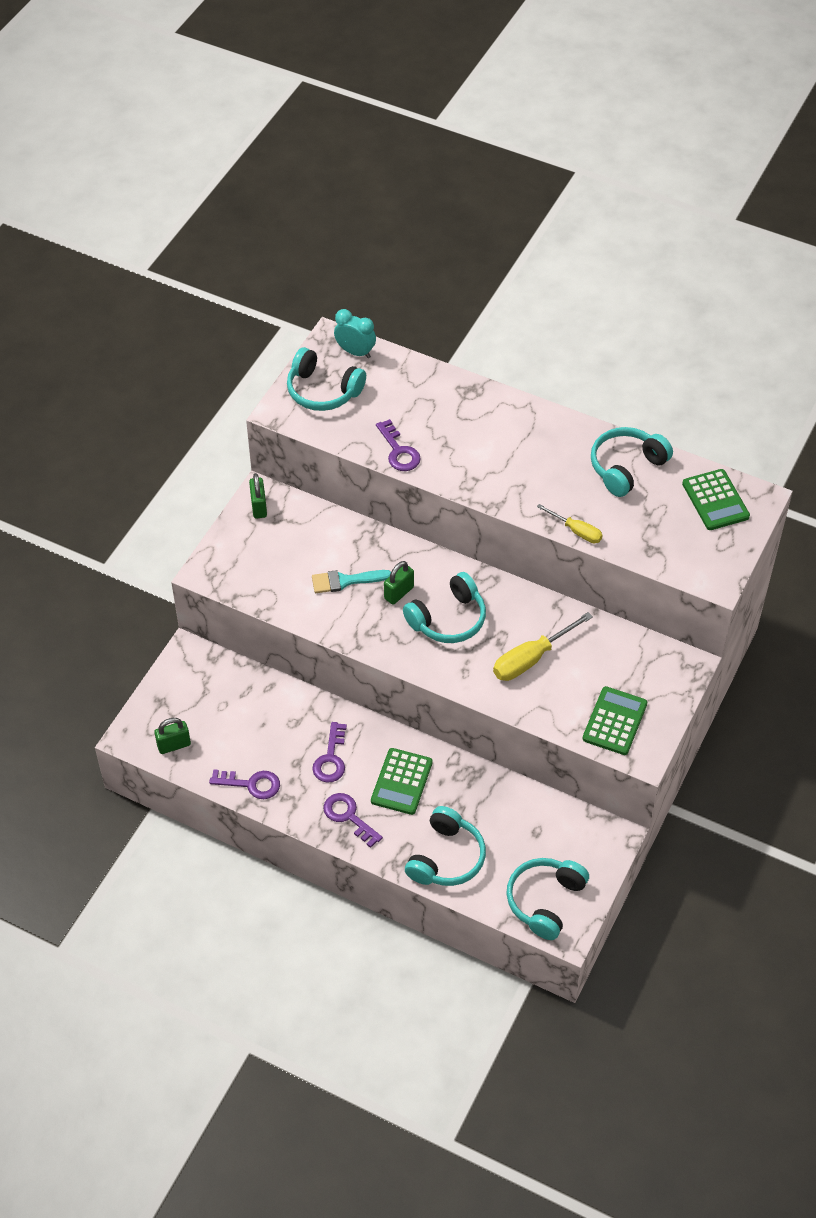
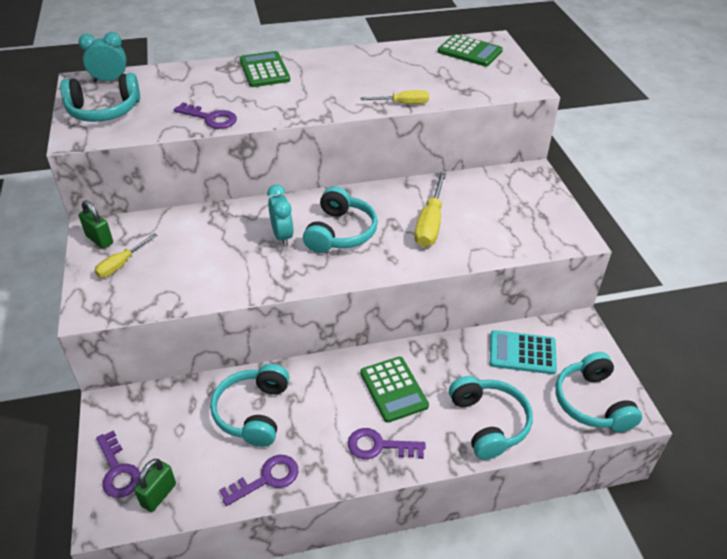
camera: 40 degrees left, 10 degrees down
(257, 543) = (121, 264): none -> yellow screwdriver
(331, 758) = (318, 410): purple key -> purple key (118, 470)
(345, 581) = (229, 251): turquoise brush -> none
(399, 593) = (282, 236): green padlock -> turquoise clock
(536, 824) = (522, 353): none -> turquoise calculator
(615, 721) = (533, 229): green calculator -> green calculator (264, 70)
(626, 467) = (391, 59): turquoise headphones -> turquoise headphones (253, 412)

